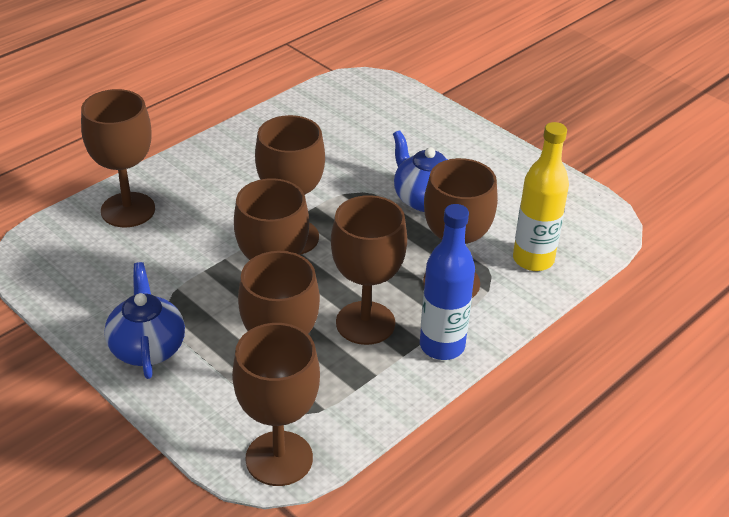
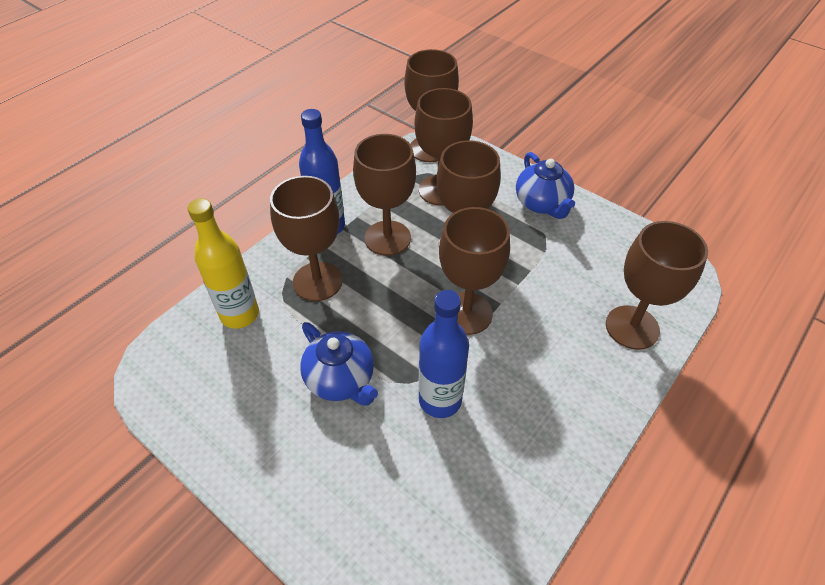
camera: 175 degrees right, 10 degrees up
(336, 178) = (440, 400): none -> blue bottle

